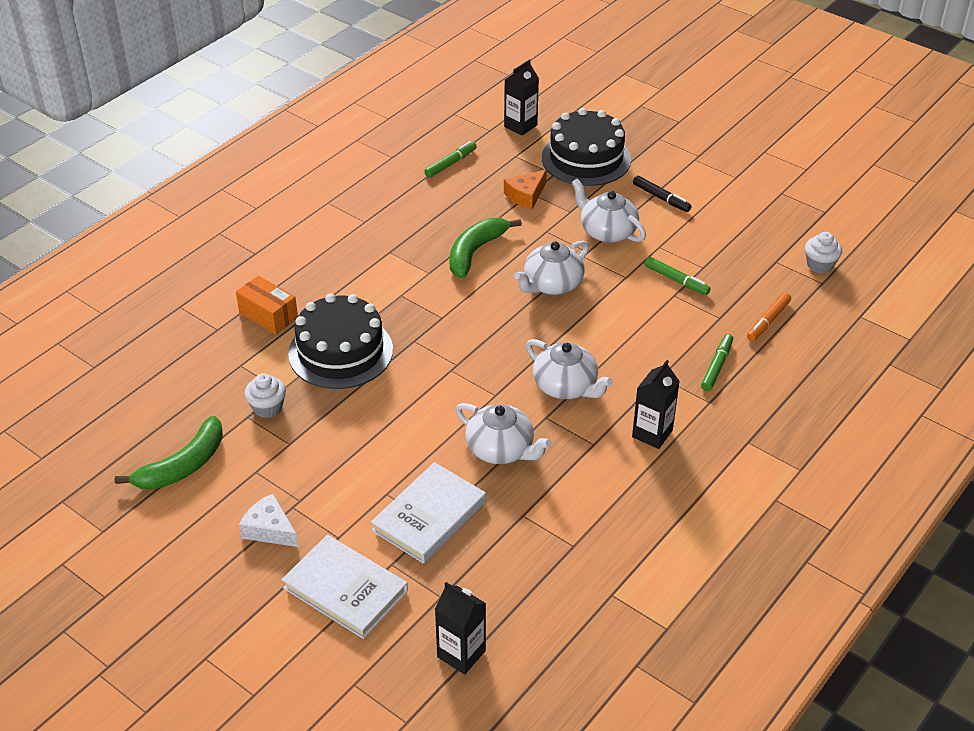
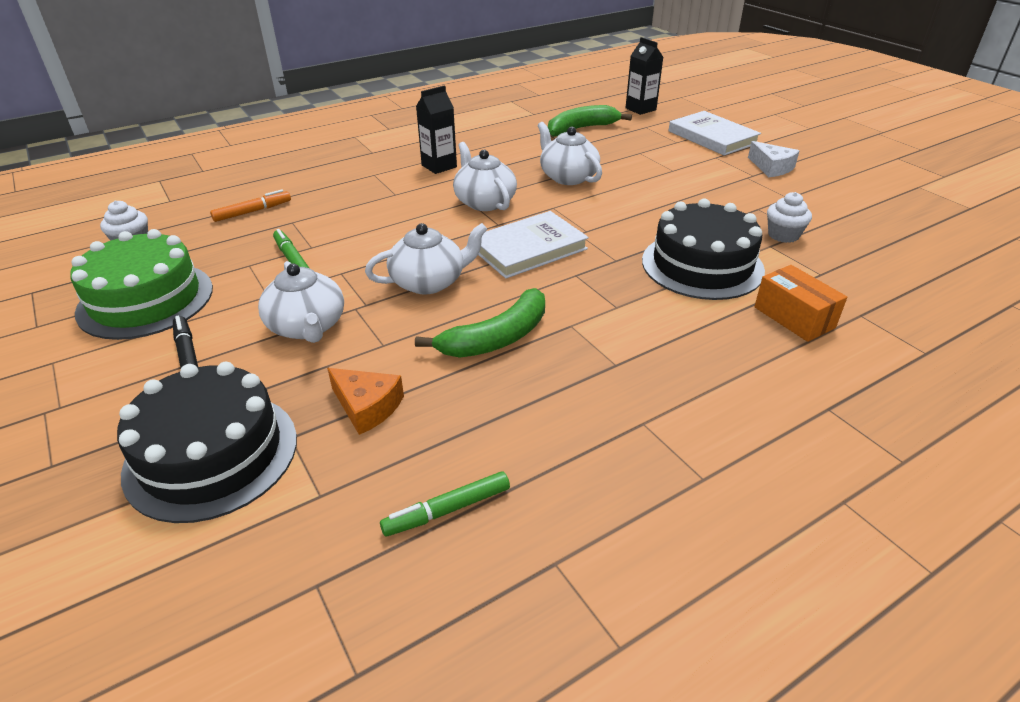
camera: 160 degrees left, 5 degrees down
(183, 466) = (860, 210): green banana -> green banana (581, 129)
(429, 516) = (642, 156): white book -> white book (529, 249)
(520, 126) = (247, 578): black carton -> none
(526, 195) = (367, 407): orange cheese -> orange cheese turned 60 degrees clockwise
(717, 366) = (340, 192): green marker -> none
(738, 224) = (146, 300): none -> green cake

